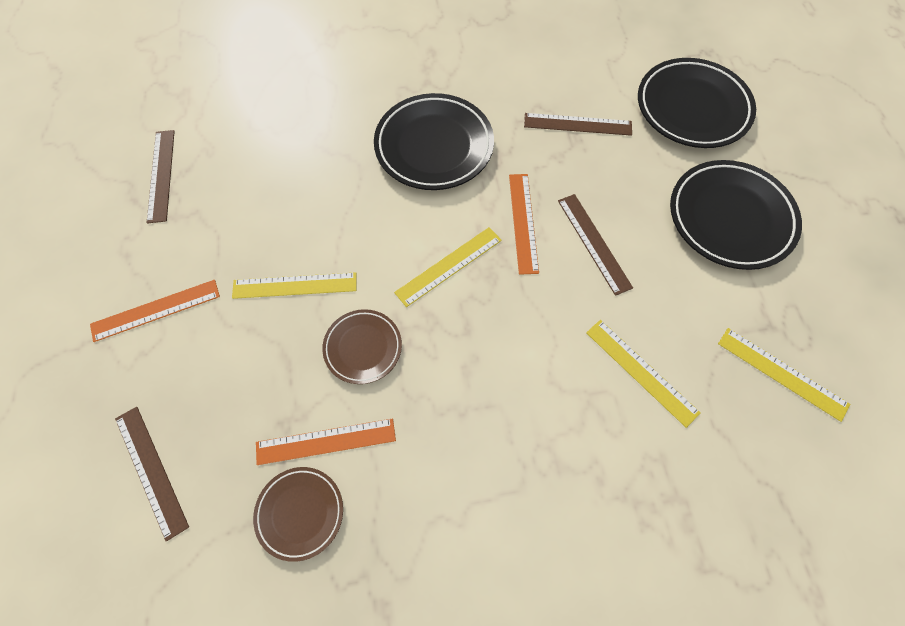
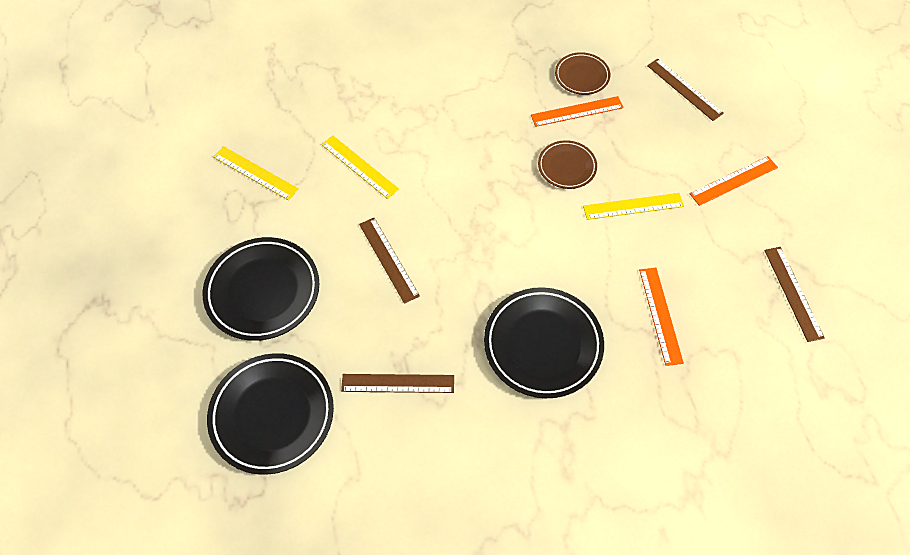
camera: 175 degrees right, 5 degrees down
(449, 266) = (511, 231): yellow ruler -> none
(523, 222) = (450, 273): orange ruler -> orange ruler (660, 315)

